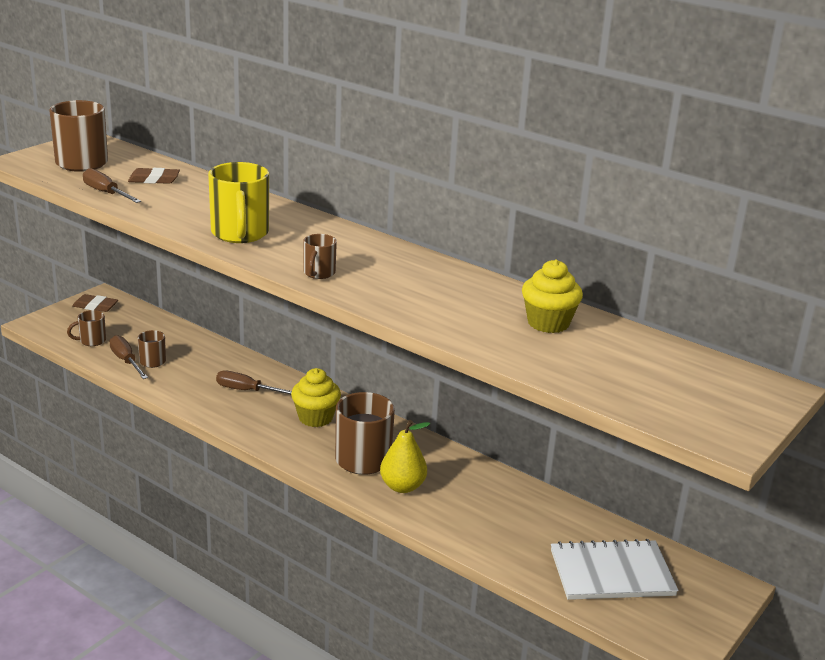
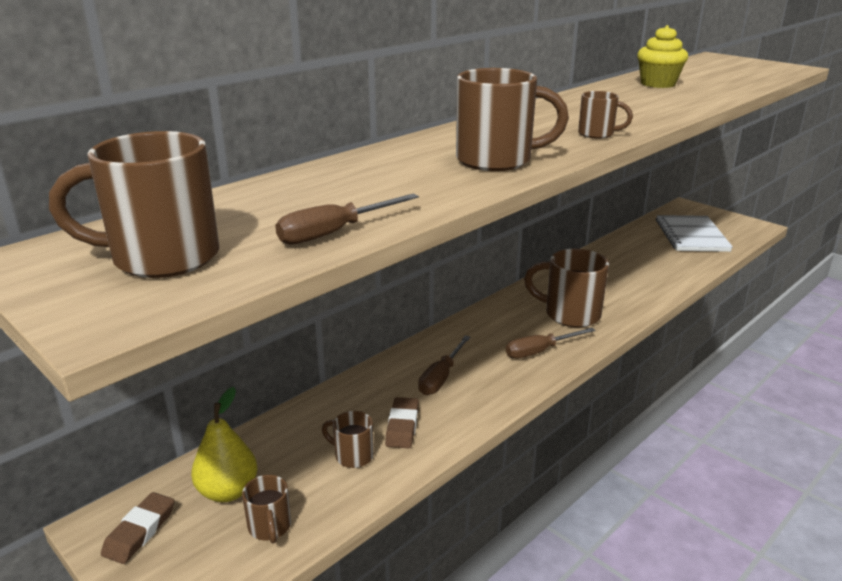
camera: 80 degrees left, 0 degrees up
(126, 361) = (347, 483): brown screwdriver -> brown screwdriver (539, 351)
(154, 180) = (284, 203): brown eraser -> brown eraser (402, 426)
(240, 234) = (497, 160): yellow mug -> brown mug
(315, 418) = (499, 336): yellow cupcake -> none
(402, 486) = (611, 299): yellow pear -> yellow pear (228, 491)

